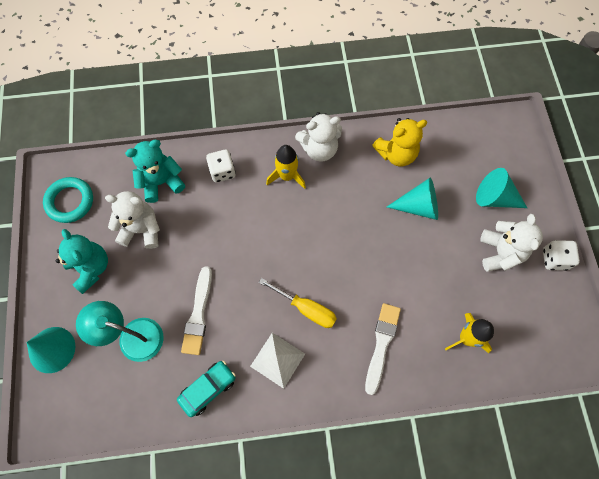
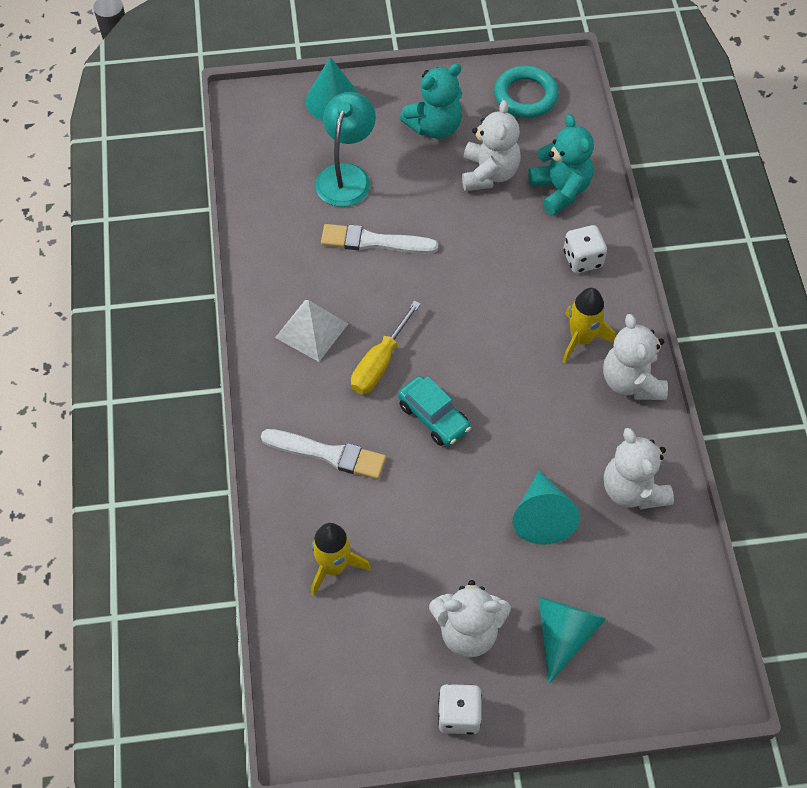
camera: 90 degrees right, 10 degrees down
(208, 389) = (279, 256): turquoise car -> turquoise car (433, 417)
(396, 154) = (632, 490): yellow teddy bear -> white teddy bear

